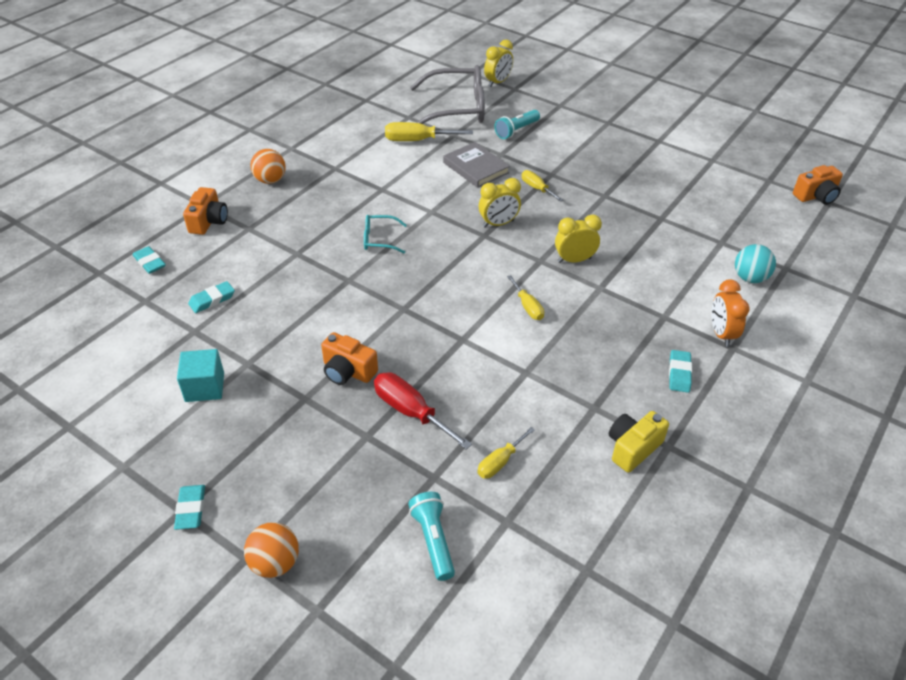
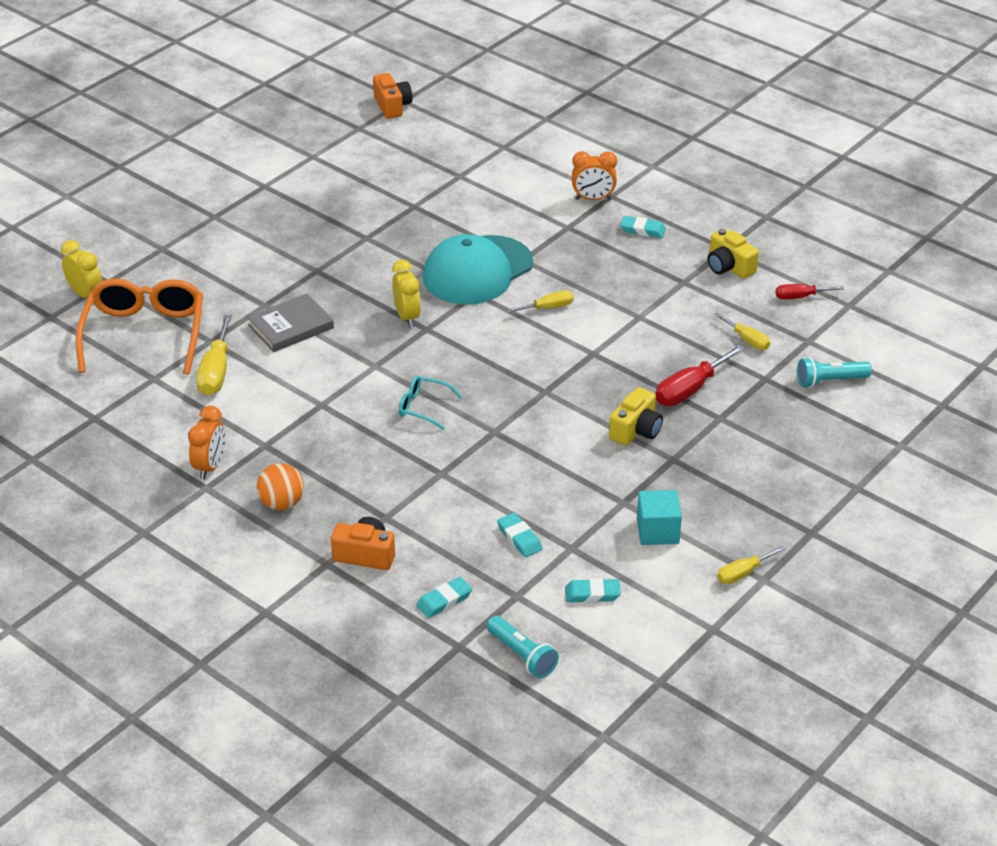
camera: 85 degrees left, 5 degrees down
(191, 509) = (810, 526): turquoise eraser -> turquoise eraser (592, 594)
(275, 563) = (860, 470): orange ball -> none
(313, 148) = (210, 467): none -> orange clock
(348, 371) = (636, 430): orange camera -> yellow camera
(379, 239) = (423, 407): turquoise glasses -> turquoise glasses turned 105 degrees clockwise
(457, 108) = (144, 334): grey glasses -> orange glasses
(516, 131) = (214, 288): turquoise flashlight -> turquoise flashlight (522, 655)
(537, 188) = (344, 284): yellow screwdriver -> yellow screwdriver (743, 573)
(574, 260) = (477, 271): yellow clock -> turquoise cap
(591, 517) = (800, 297): none -> red screwdriver
(749, 278) = (516, 169): turquoise ball -> none

